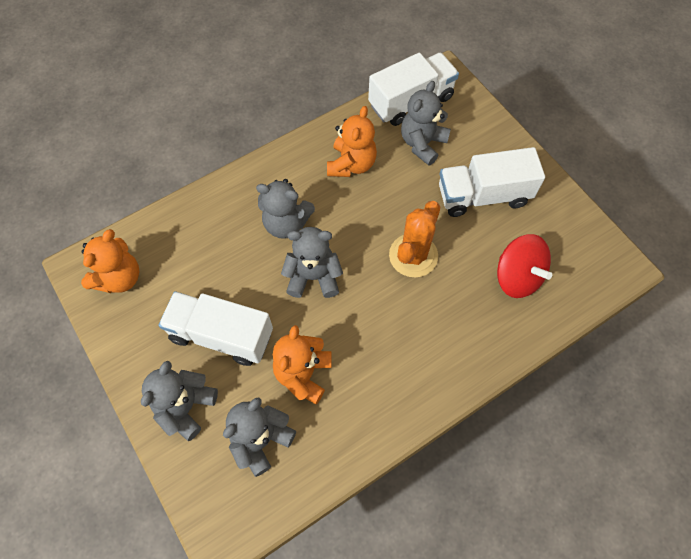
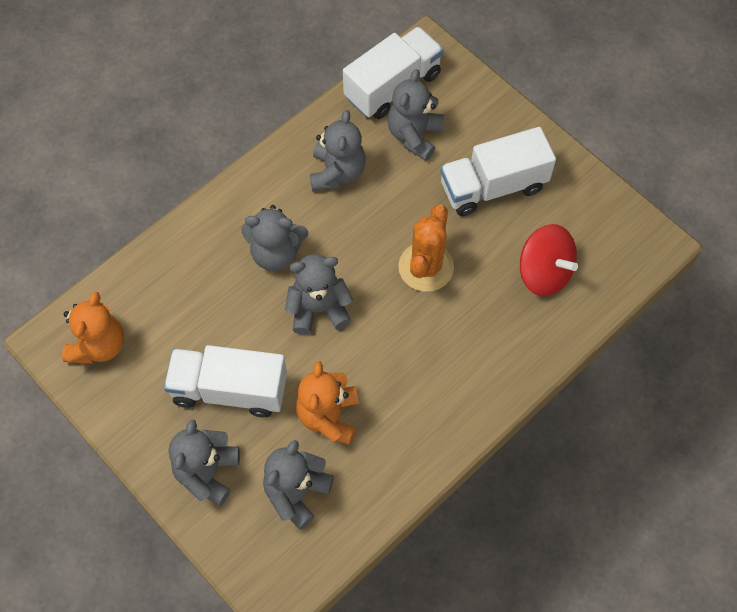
camera: 10 degrees left, 0 degrees up
(351, 164) = (337, 172): orange teddy bear -> grey teddy bear

